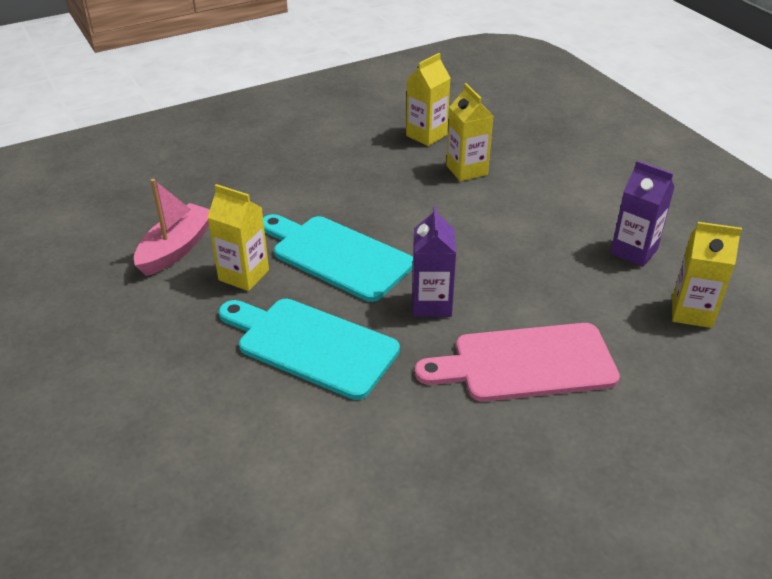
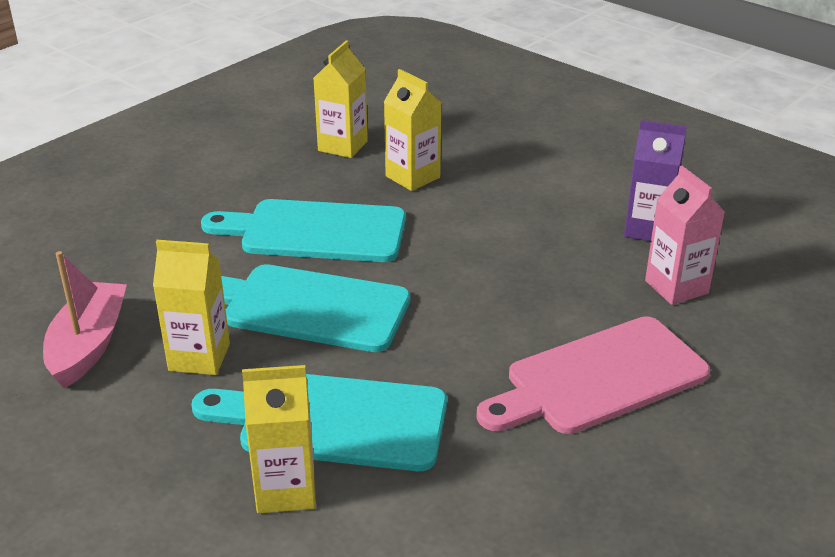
camera: 20 degrees left, 5 degrees down
(372, 199) = (316, 232): none -> turquoise cutting board
(431, 304) = (454, 338): purple carton -> none
(631, 305) = (676, 287): none -> pink carton
(691, 312) = (743, 280): yellow carton -> yellow carton (286, 490)

